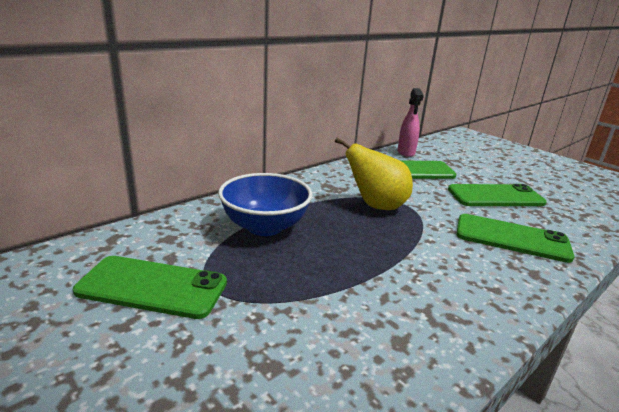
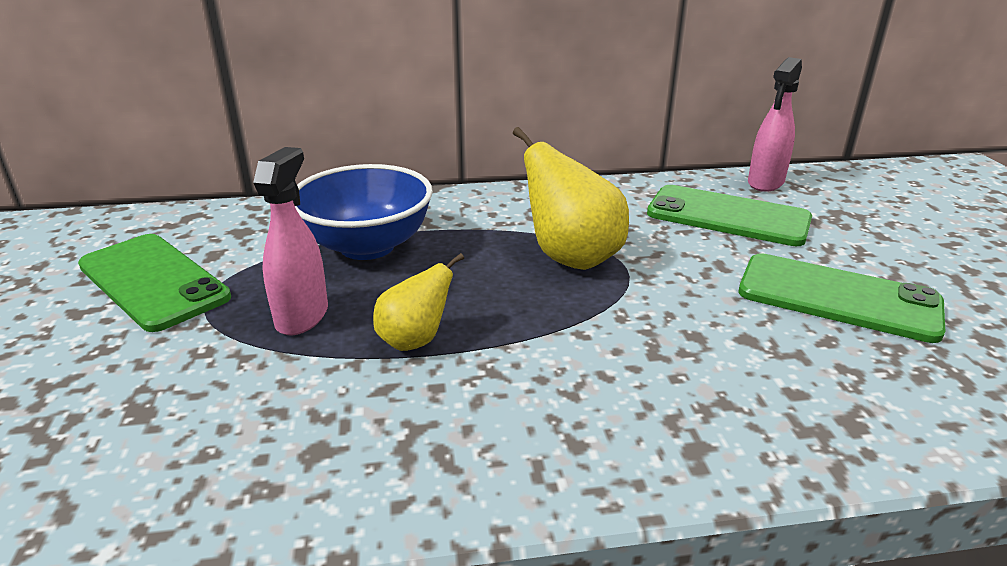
camera: 35 degrees right, 5 degrees up
(286, 276) = (302, 316): none -> pink spray bottle
(364, 268) = (415, 340): none -> yellow pear
(511, 238) = (748, 377): green phone -> none

